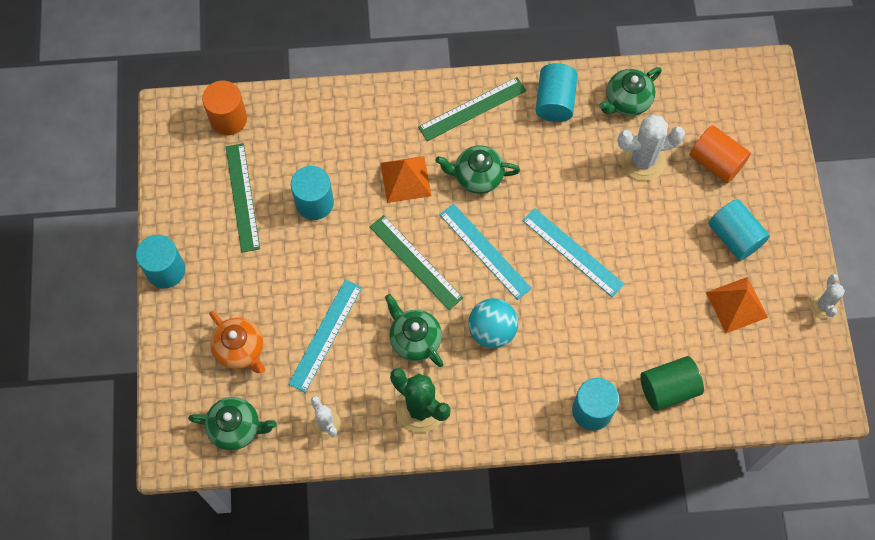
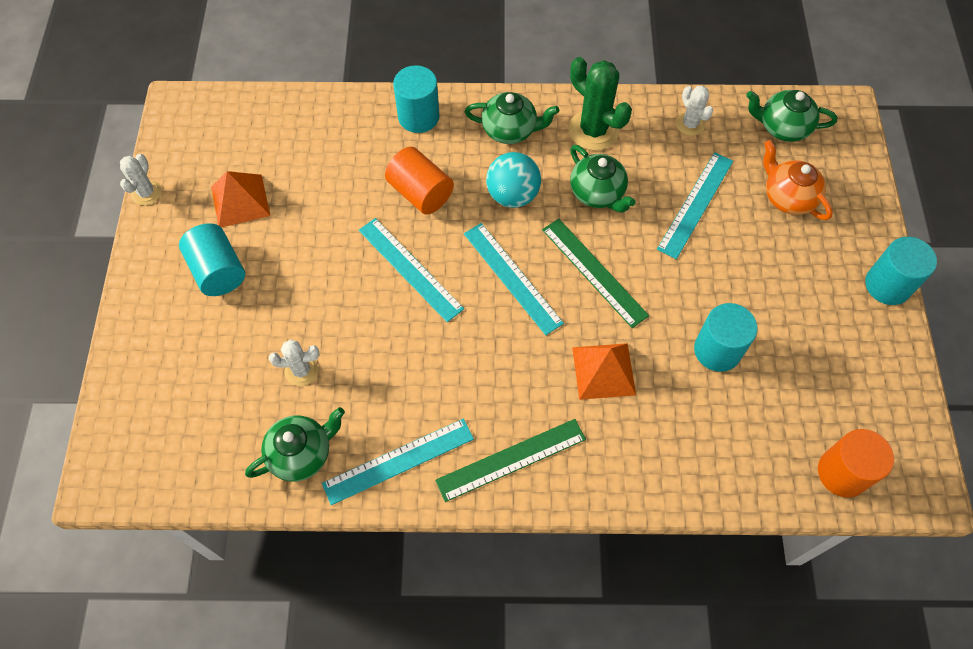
camera: 175 degrees left, 5 degrees down
(242, 197) = (809, 364): green ruler -> none
(477, 176) = (513, 367): green teapot -> green teapot (510, 130)
(554, 101) = (398, 461): turquoise cylinder -> turquoise ruler
(642, 160) = (301, 370): white cactus -> white cactus, size x0.58
(668, 388) = (336, 129): green cylinder -> none
(716, 162) = (210, 361): orange cylinder -> orange cylinder (420, 193)

